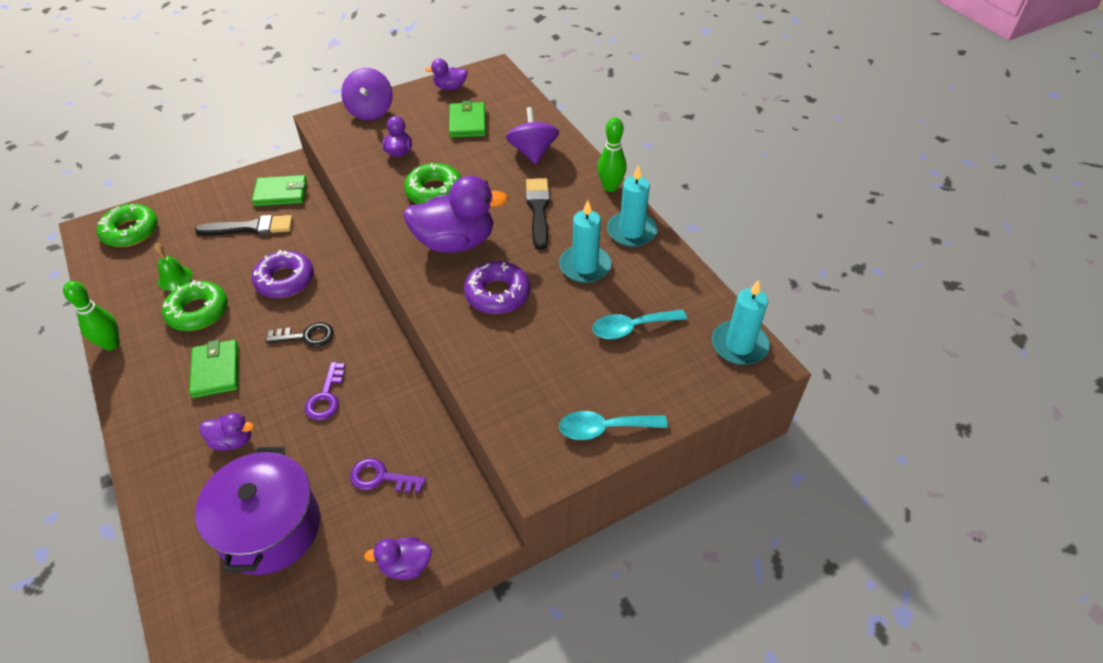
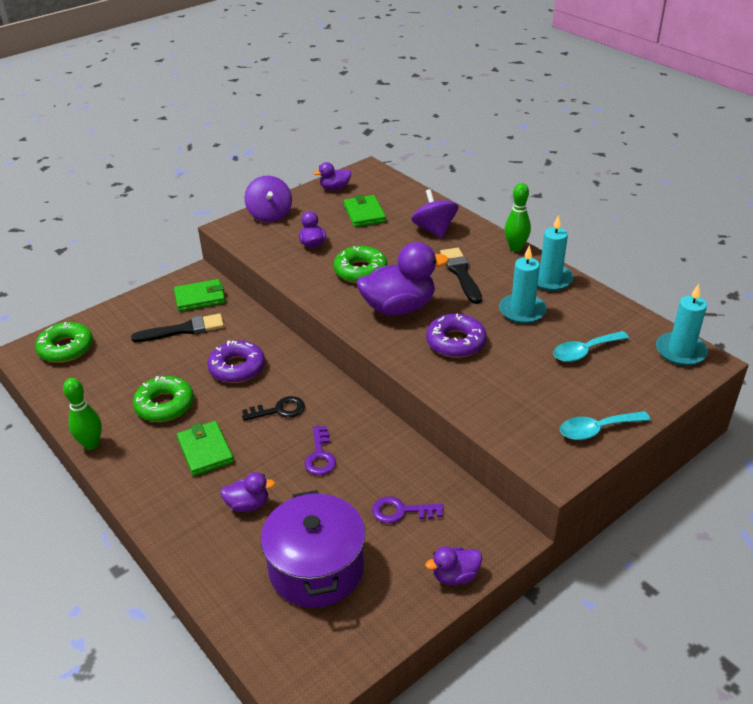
camera: 10 degrees left, 10 degrees down
(175, 278) = (129, 381): green bell -> none

